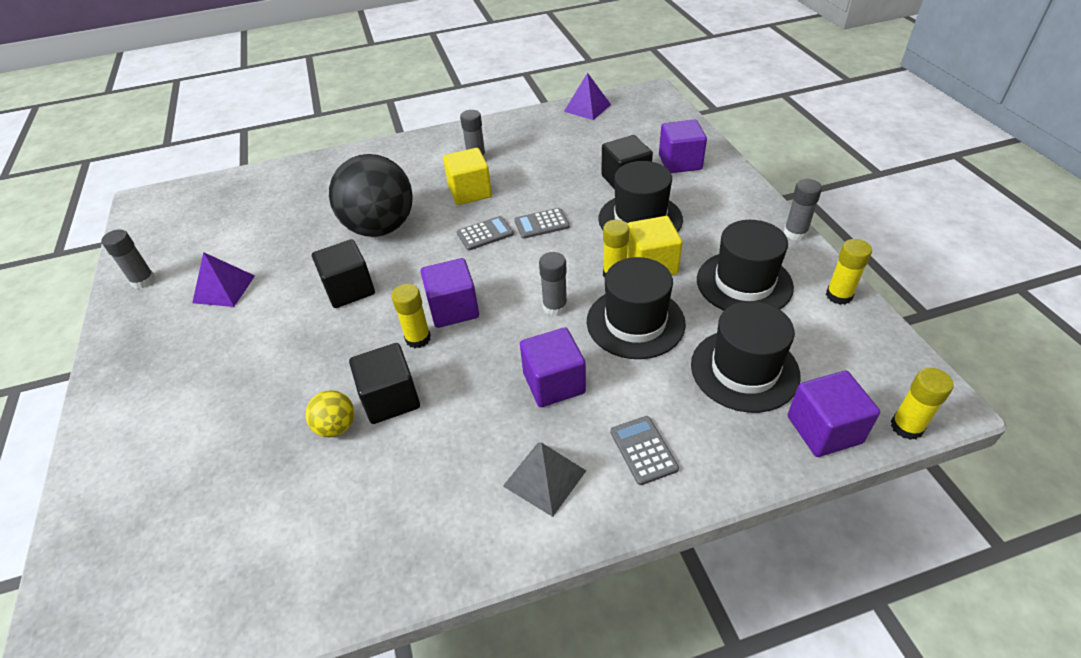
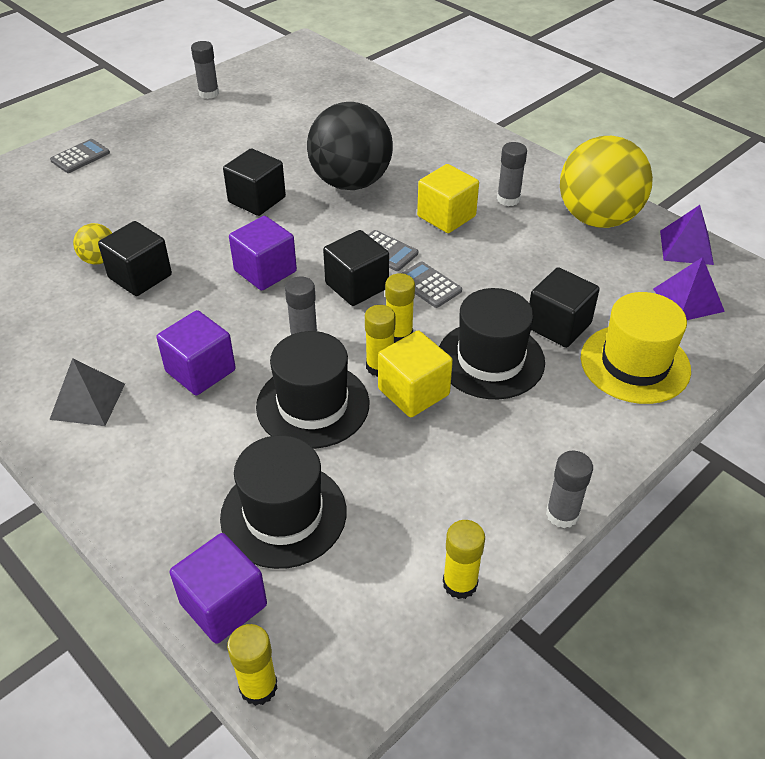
camera: 60 degrees right, 0 degrees up
(224, 289) = (221, 135): purple pyramid -> purple pyramid (688, 300)
(418, 338) = (216, 264): yellow glue stick -> yellow glue stick (399, 334)
(514, 260) = (357, 286): none -> black cube
(531, 129) = (597, 218): none -> yellow ball
(643, 450) = (142, 459): grey calculator -> grey calculator (80, 157)
(680, 162) = (635, 364): purple cube -> yellow hat
(744, 283) = (429, 482): black hat -> none

